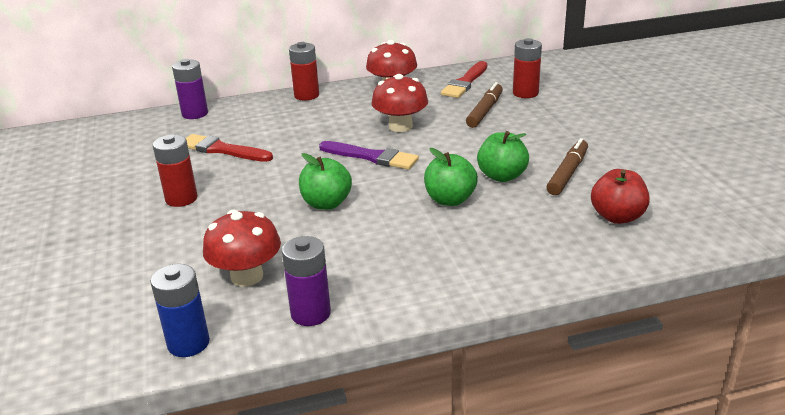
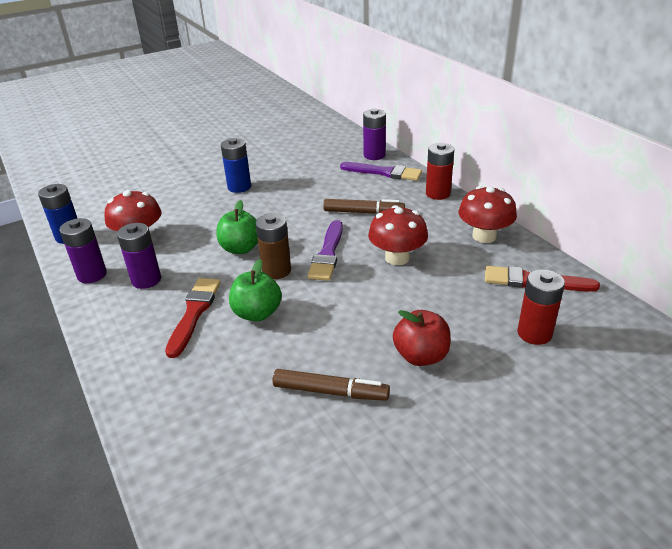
camera: 75 degrees right, 5 degrees up
(181, 199) = (239, 187): red battery -> blue battery
(222, 150) = (317, 182): red brush -> red brush (194, 313)
(239, 113) = (384, 172): none -> purple brush
(350, 268) = (146, 280): none -> purple battery
(383, 185) = (276, 271): none -> brown battery
(484, 111) = (462, 307): brown marker -> brown marker (363, 212)
(502, 176) = (311, 341): green apple -> none
(617, 217) = (239, 442): red apple -> red apple (421, 356)

